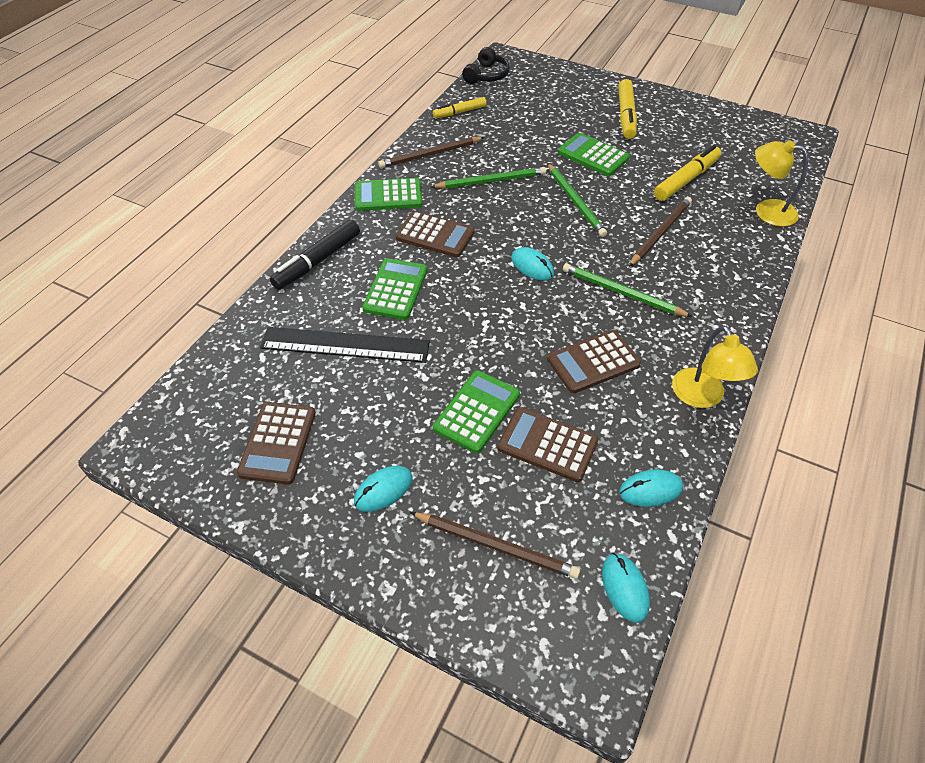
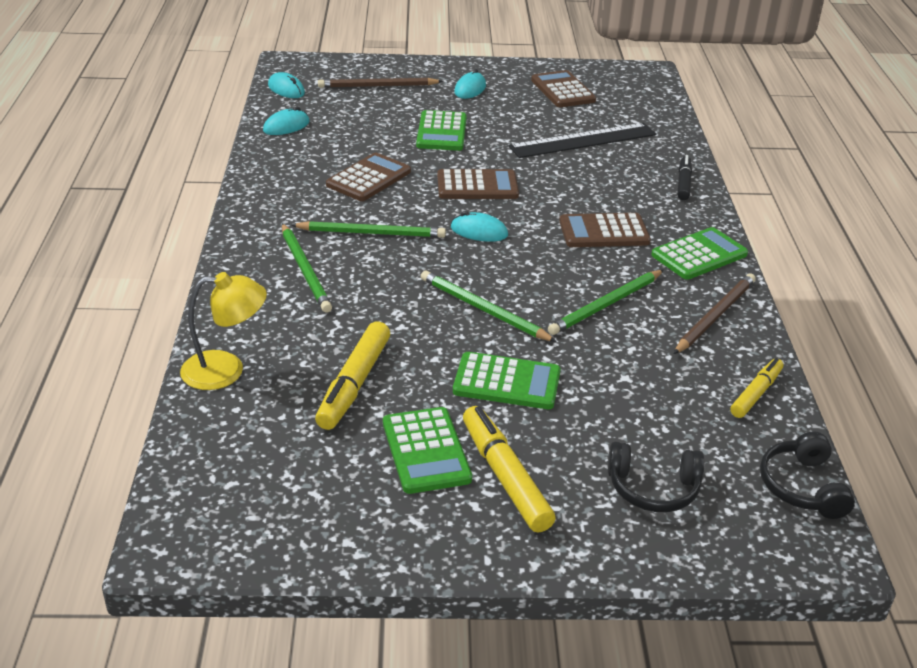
camera: 150 degrees right, 15 degrees down
(318, 261) = (683, 183): black marker -> black marker, size x0.64
(396, 289) = (587, 182): green calculator -> green calculator (426, 451)
(547, 444) = (375, 129): brown calculator -> brown calculator (477, 186)
(557, 93) = (653, 488): none -> black headphones
(660, 233) = (358, 302): brown pencil -> none
(691, 272) = (305, 270): none -> green pencil
(702, 397) = (262, 179): yellow lamp -> none

